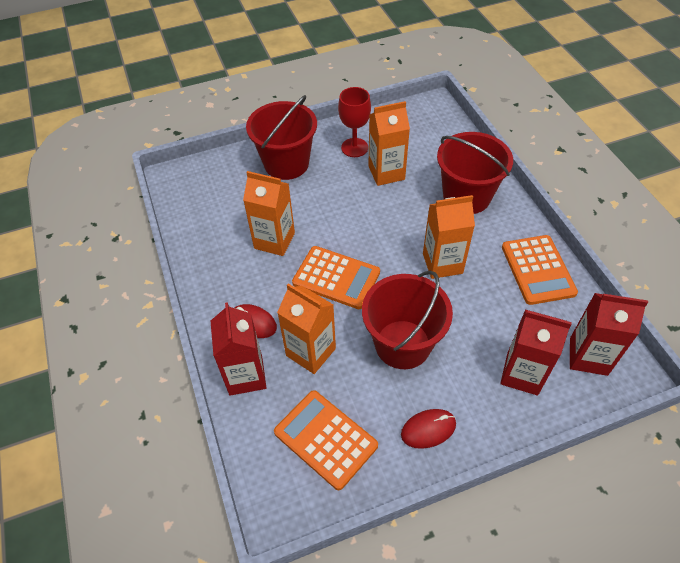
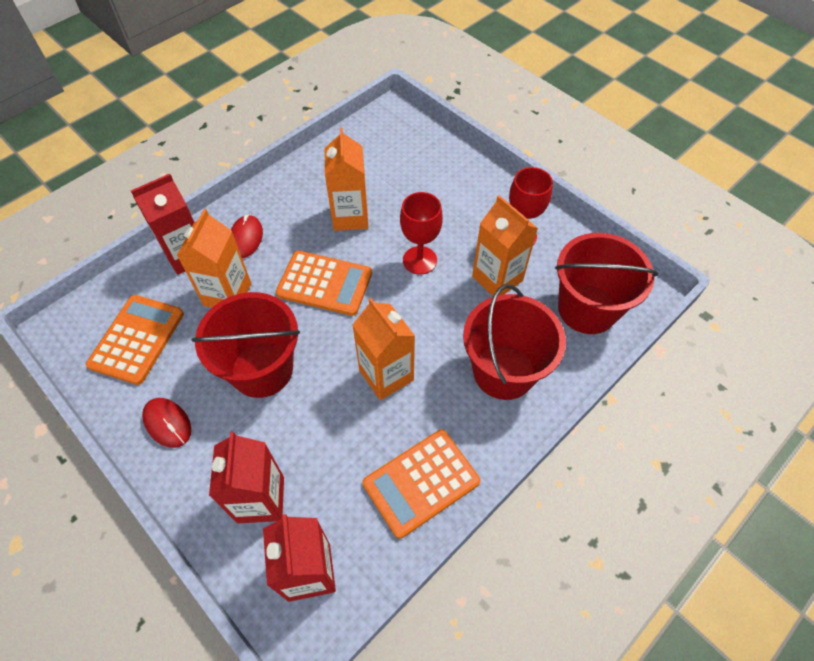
camera: 65 degrees right, 5 degrees up
(286, 163) = (460, 187): red bucket -> red bucket (587, 309)
(336, 278) = (324, 283): orange calculator -> orange calculator turned 75 degrees counterclockwise
(345, 210) = (420, 260): none -> red goblet

